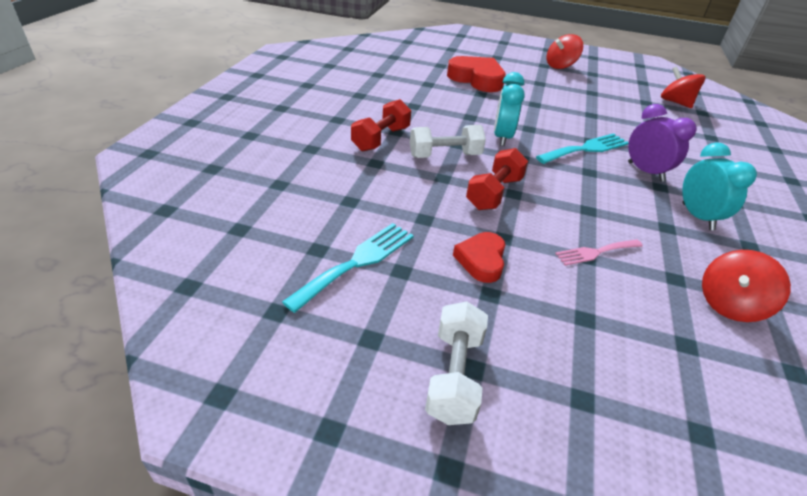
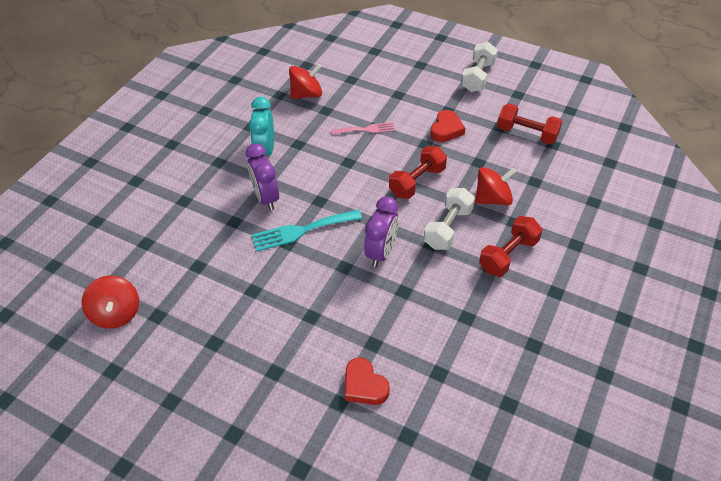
camera: 165 degrees left, 10 degrees up
(357, 262) = (527, 134): turquoise fork -> red dumbbell
(445, 155) = (448, 228): white dumbbell -> white dumbbell turned 60 degrees counterclockwise
(477, 79) = (364, 385): red heart -> red heart, size x0.59
(502, 137) = (381, 252): turquoise clock -> purple clock
(560, 66) = (207, 429): red spinning top -> red spinning top (492, 199)

